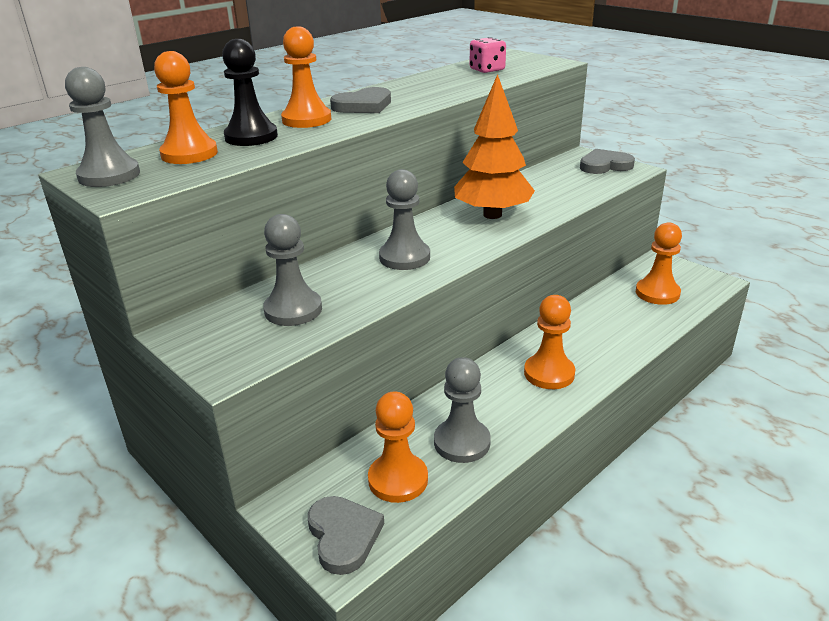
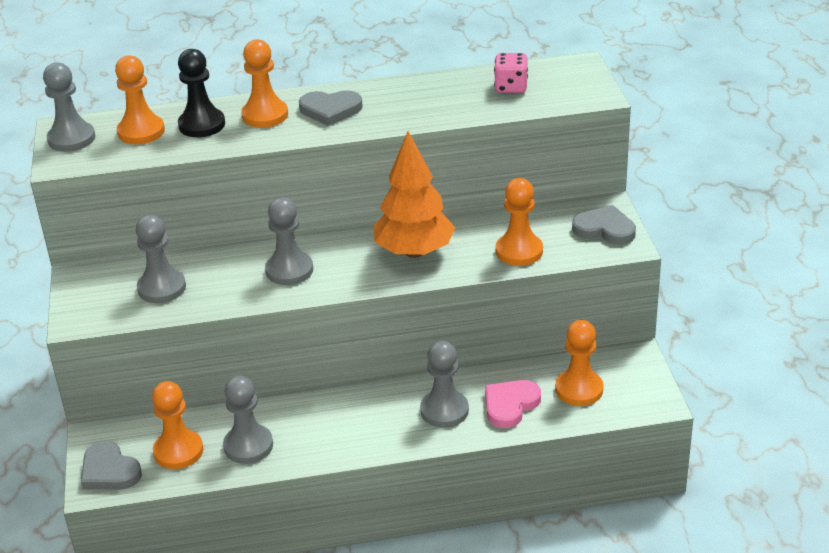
camera: 35 degrees right, 5 degrees up
(343, 536) = (109, 471): grey heart -> grey heart turned 120 degrees clockwise
(549, 373) = (378, 422): orange pawn -> orange pawn (519, 251)
(587, 344) = (444, 410): none -> grey pawn
(628, 321) = (510, 405): none -> pink heart

